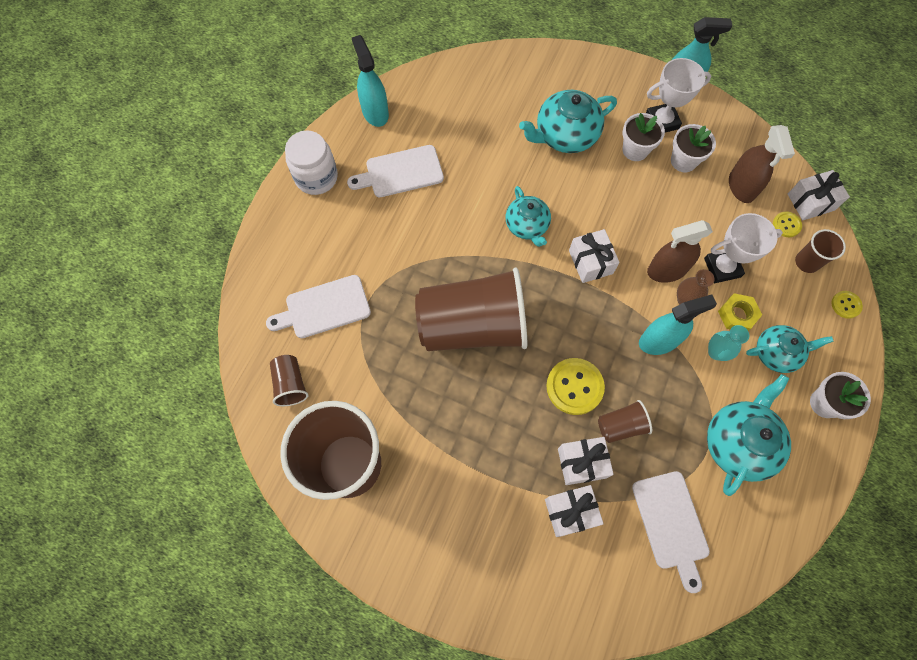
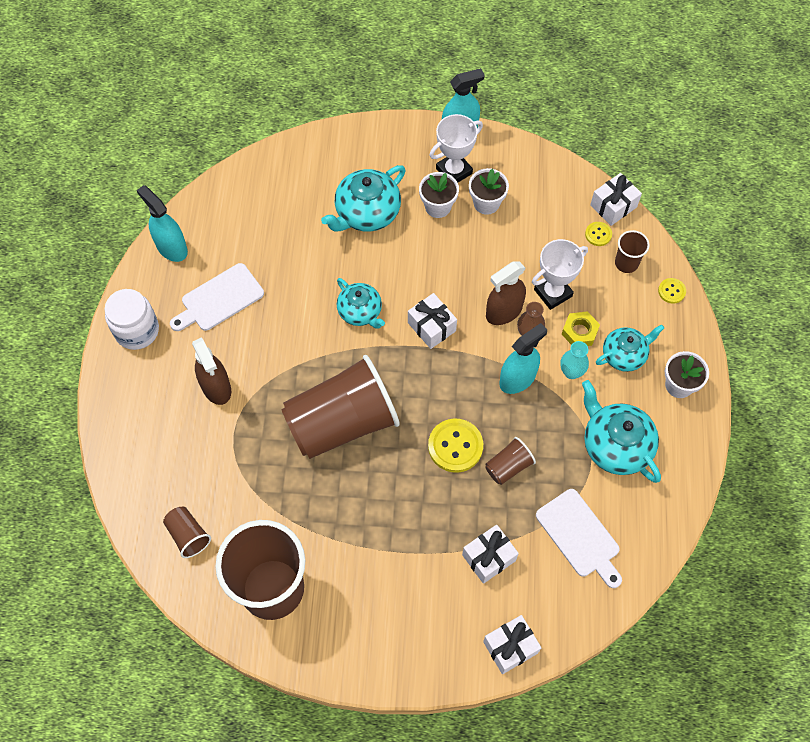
camera: 20 degrees left, 5 degrees down
(324, 308) = (193, 454): white cutting board -> none
(582, 463) = (484, 511): white gift -> white gift (510, 647)
(738, 442) = (615, 445): turquoise teapot -> turquoise teapot turned 45 degrees counterclockwise
(741, 186) = (547, 211): brown spray bottle -> brown spray bottle (216, 387)

